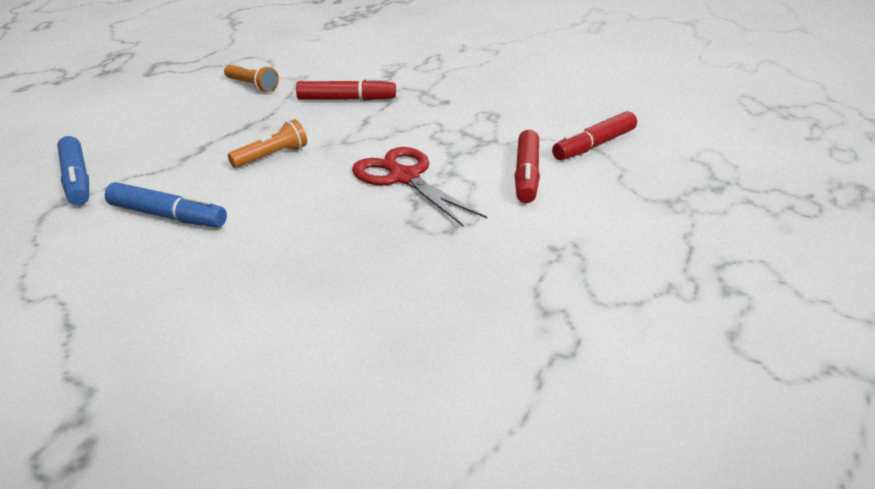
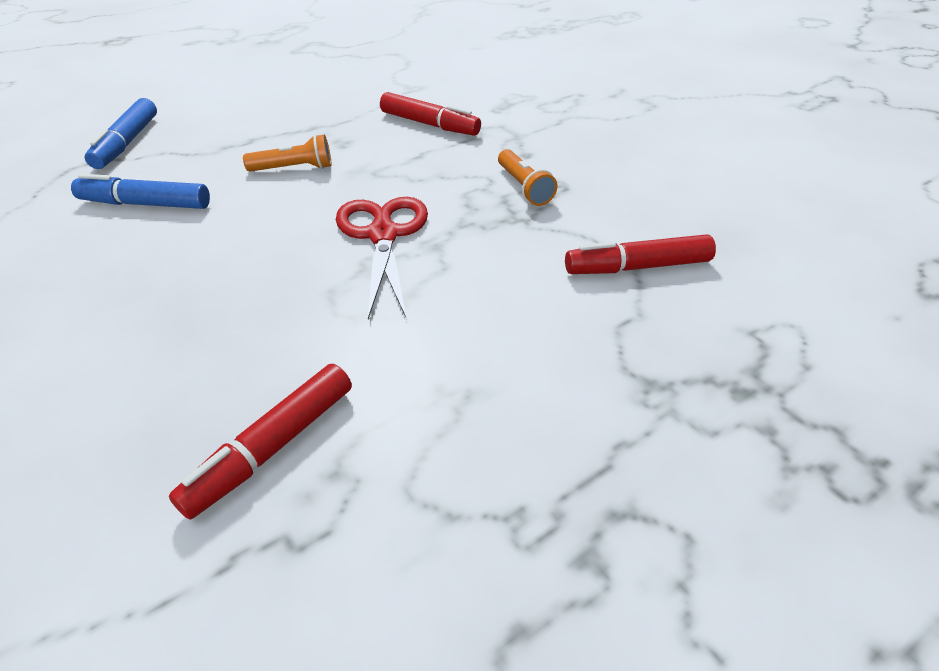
camera: 30 degrees right, 10 degrees up
(168, 216) = (146, 204): blue marker -> blue marker turned 135 degrees clockwise
(252, 86) = (362, 86): orange flashlight -> orange flashlight (523, 187)
(526, 175) = (512, 279): red marker -> red marker (272, 447)

